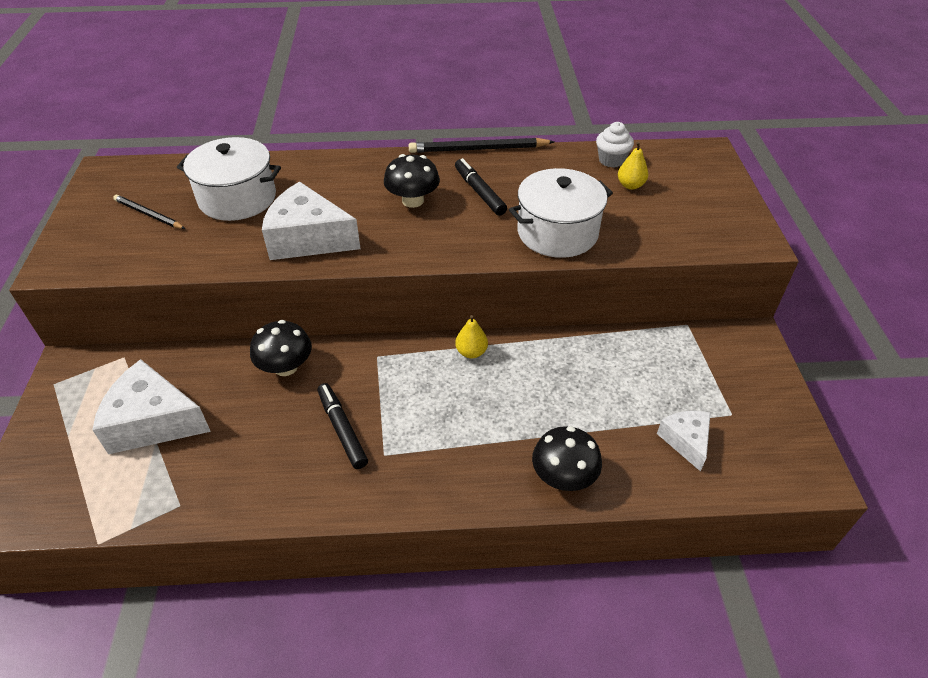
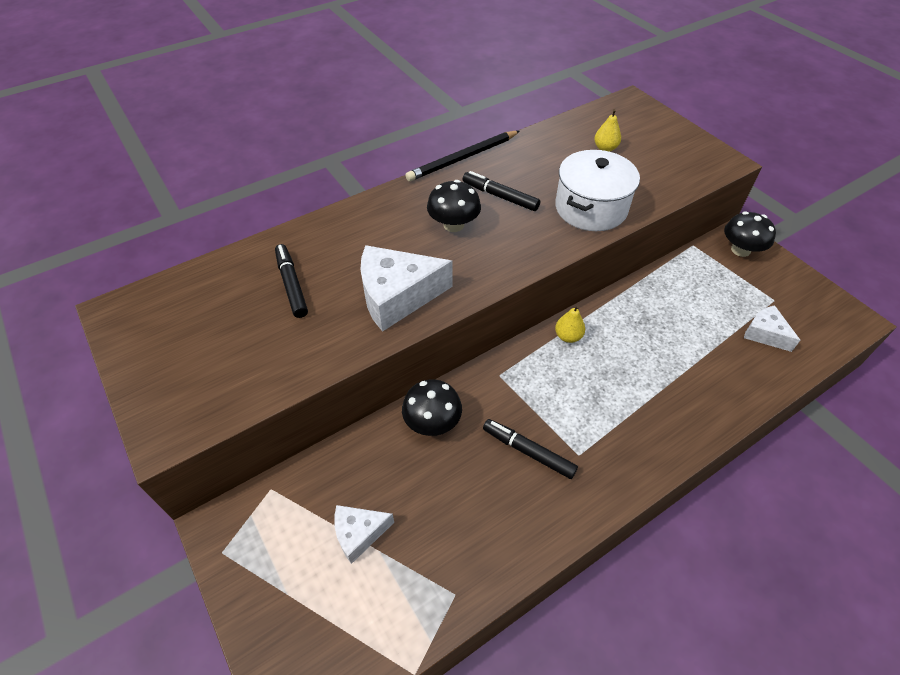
camera: 30 degrees left, 5 degrees up
(148, 214) = (215, 337): black pencil -> none
(153, 421) = (359, 533): white cheese -> white cheese, size x0.57
(237, 198) = (291, 284): white pot -> black marker
(563, 476) = (715, 402): black mushroom -> black mushroom (740, 250)
(611, 160) = (572, 132): white cupcake -> none

